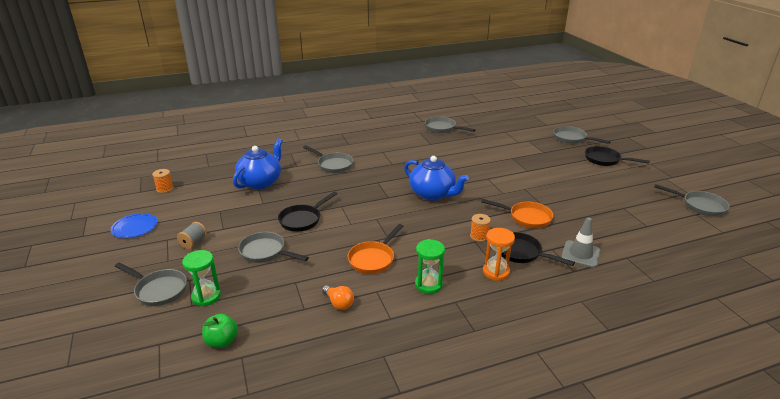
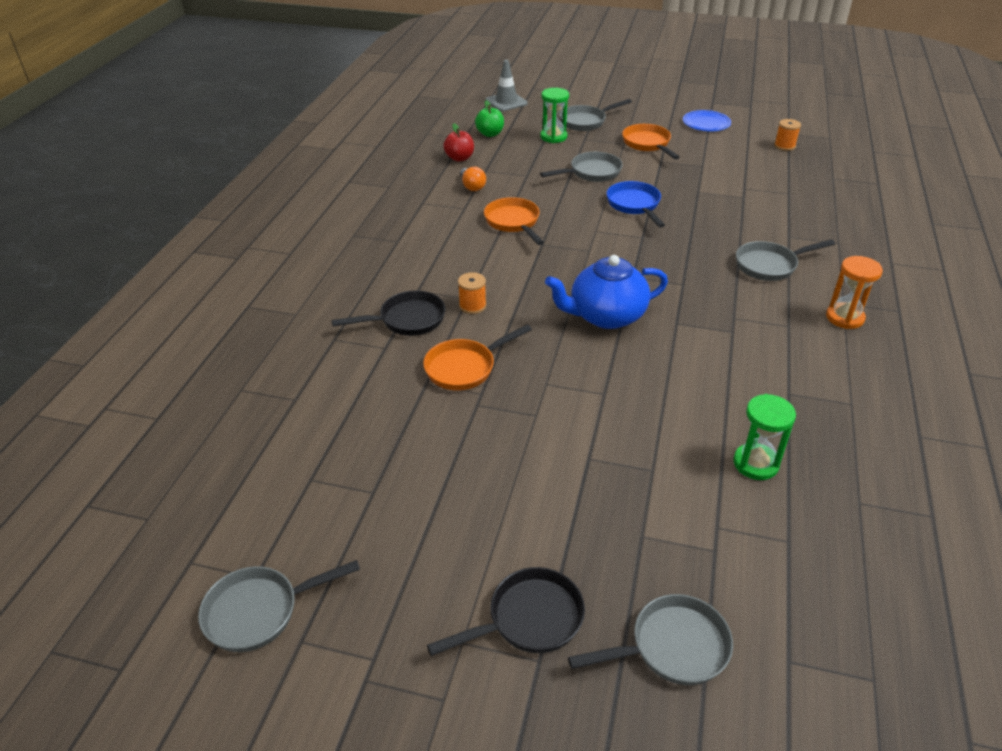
camera: 125 degrees right, 10 degrees up
(193, 242) = (647, 144): grey spool -> orange pan
(260, 182) = (756, 201): blue teapot -> none
(291, 337) = (459, 158): none -> red apple
(302, 220) = (634, 205): black pan -> blue pan
(338, 303) = (472, 186): orange light bulb -> orange light bulb turned 105 degrees counterclockwise
(428, 285) = (437, 237): green hourglass -> green hourglass (755, 463)
(442, 128) = (860, 447): grey pan -> none
(496, 272) = (402, 285): orange hourglass -> orange hourglass (844, 318)
(580, 254) = (348, 364): grey traffic cone -> grey traffic cone (506, 102)

